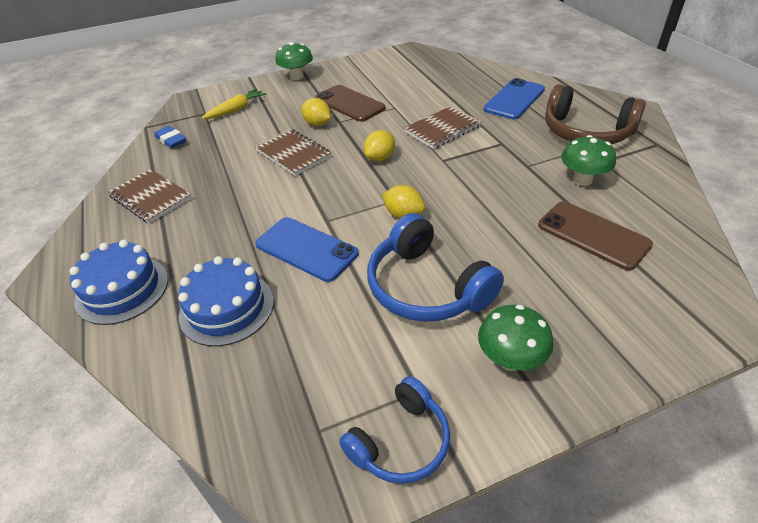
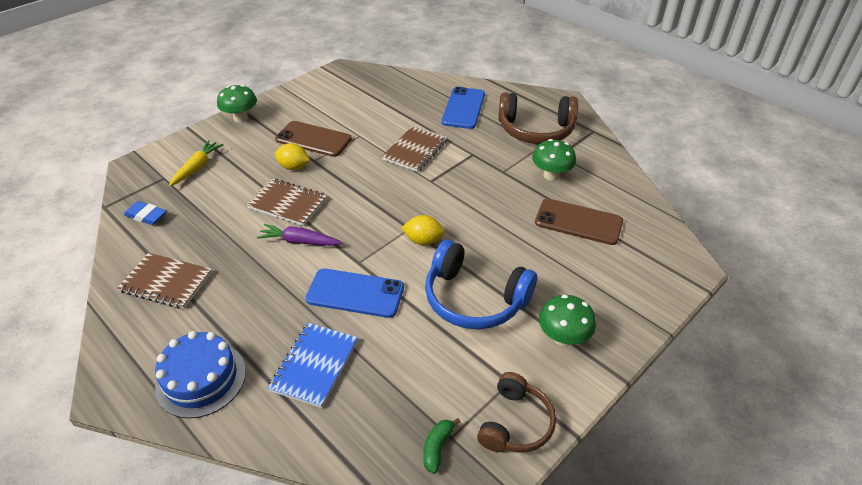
camera: 25 degrees left, 0 degrees up
(227, 308) = (315, 365): blue cake -> blue notebook
(283, 189) = (300, 241): none -> purple carrot
(297, 437) = (437, 447): none -> green banana
(380, 158) = (374, 190): yellow lemon -> none
(401, 442) = (516, 423): blue headphones -> brown headphones

